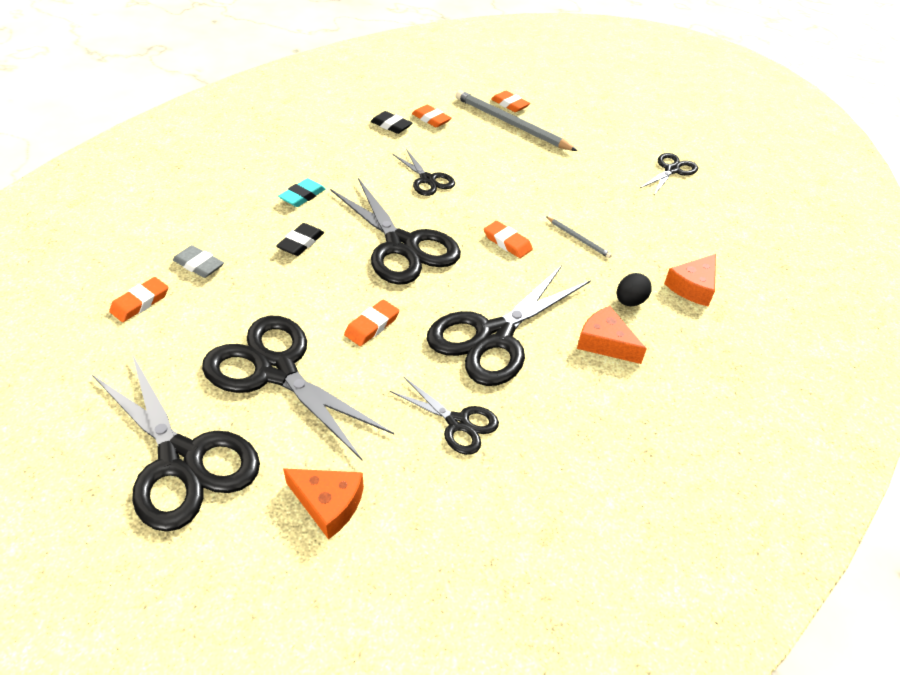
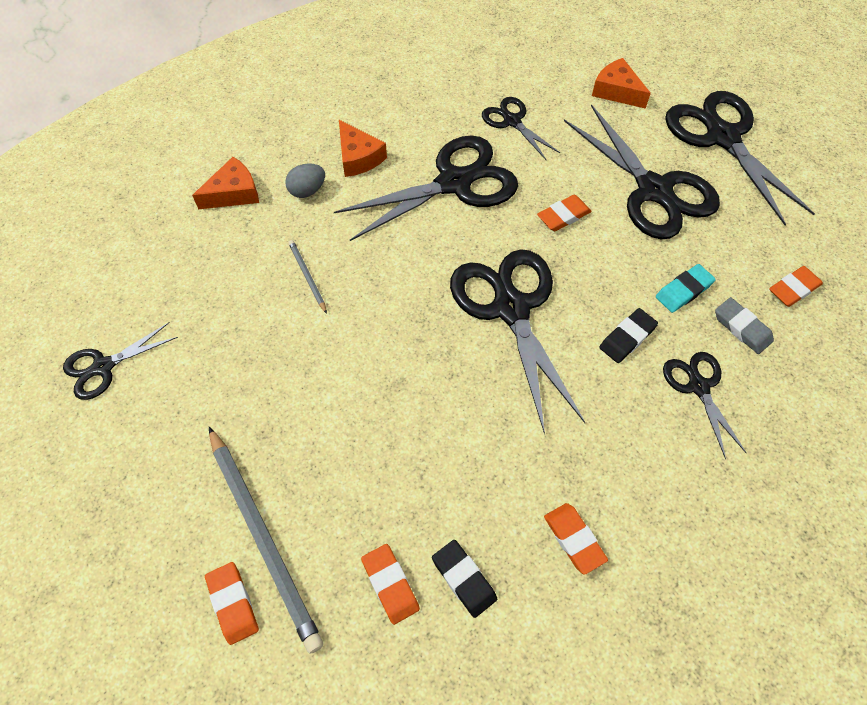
camera: 160 degrees left, 15 degrees up
(302, 196) = (622, 423): turquoise eraser -> turquoise eraser (683, 291)
(427, 180) = (446, 420): black scissors -> black scissors (698, 386)
(507, 242) = (390, 288): orange eraser -> orange eraser (574, 539)
(629, 301) = (307, 191): black egg -> grey egg

